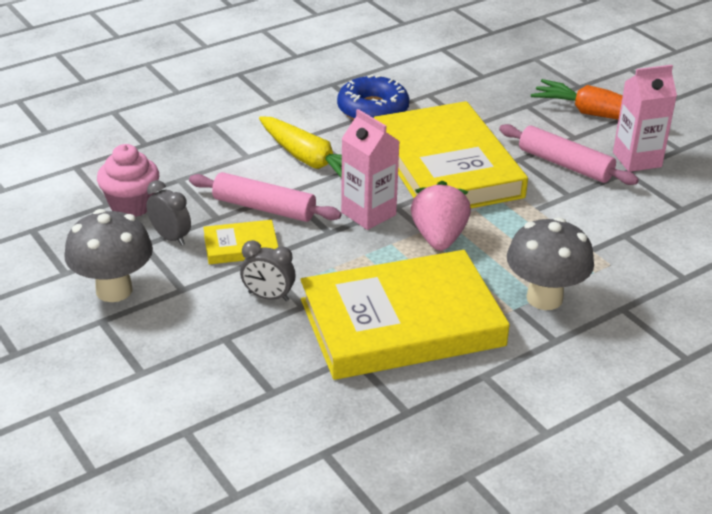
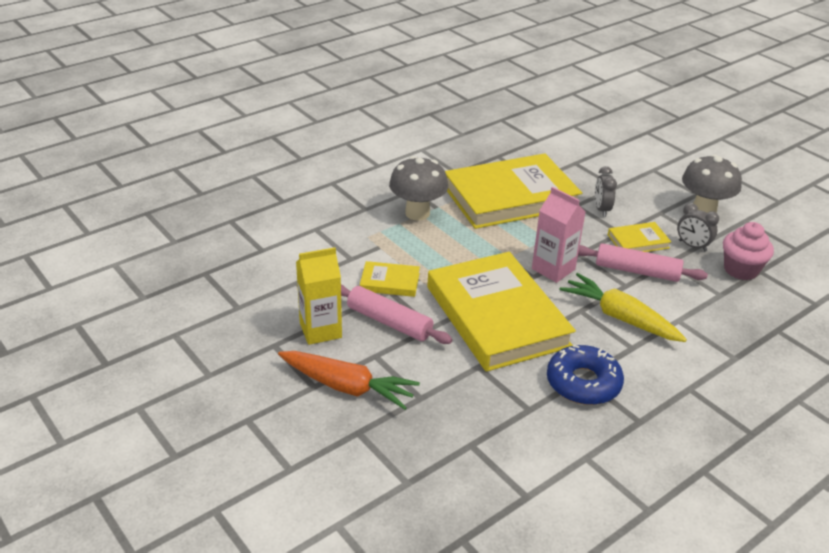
camera: 175 degrees right, 0 degrees up
(268, 296) = (601, 209): grey clock -> grey clock turned 105 degrees counterclockwise
(439, 238) = (494, 251): pink strawberry -> none
(570, 205) = (389, 282): none -> yellow book
(637, 160) = (320, 330): pink carton -> yellow carton

